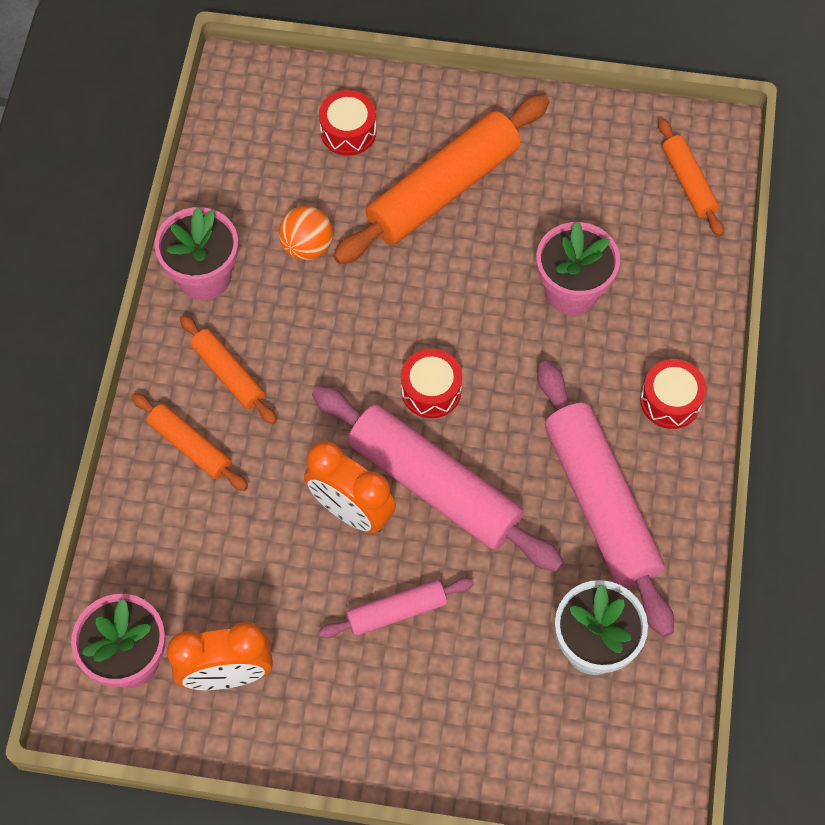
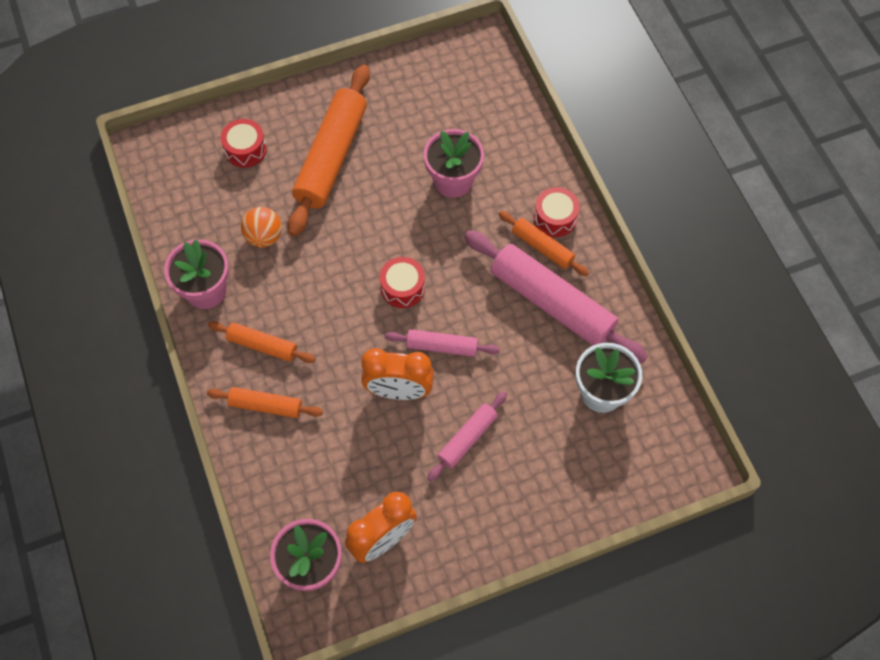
camera: 30 degrees left, 0 degrees up
(434, 485) = (442, 346): pink rolling pin -> pink rolling pin, size x0.51
(688, 182) = (483, 79): orange rolling pin -> orange rolling pin (542, 247)

